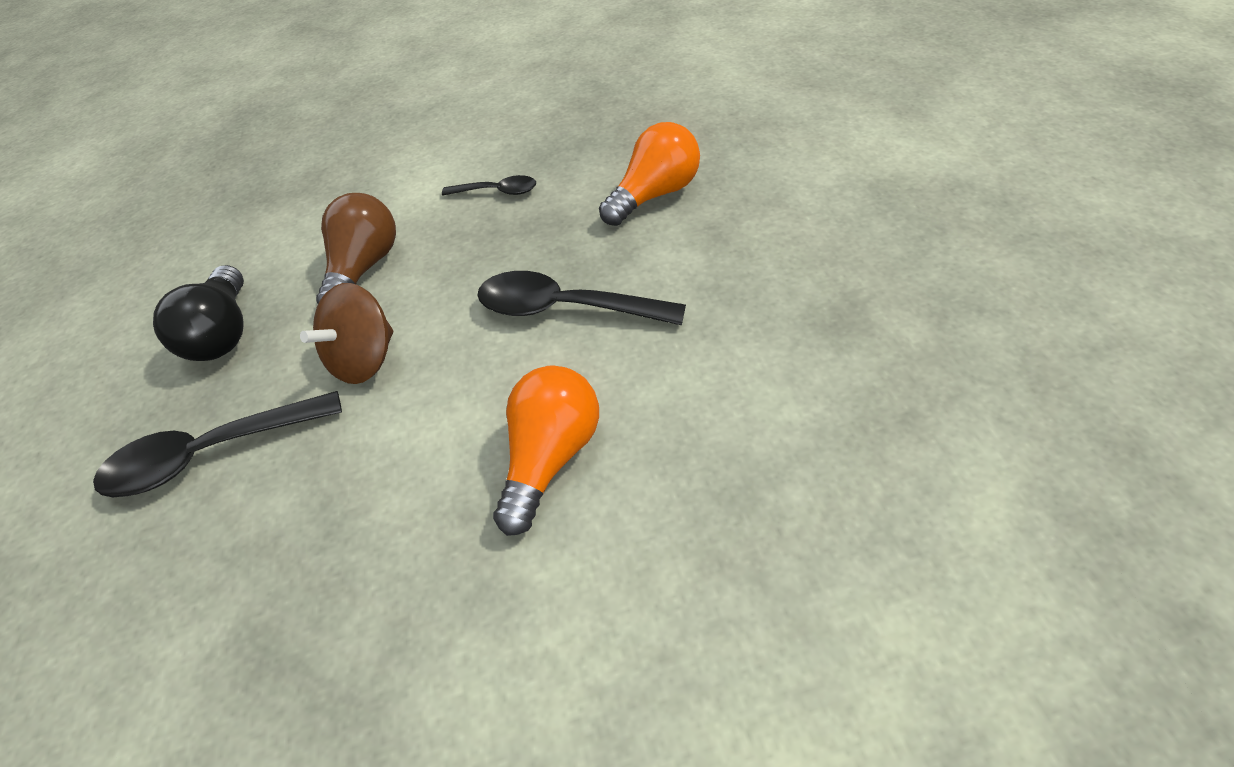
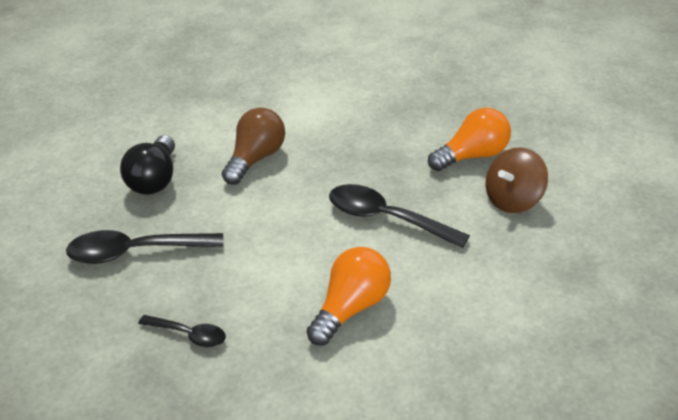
camera: 10 degrees right, 10 degrees down
(365, 359) = (244, 218): brown spinning top -> brown spinning top (512, 200)
(497, 192) = (359, 127): black spoon -> black spoon (189, 335)

